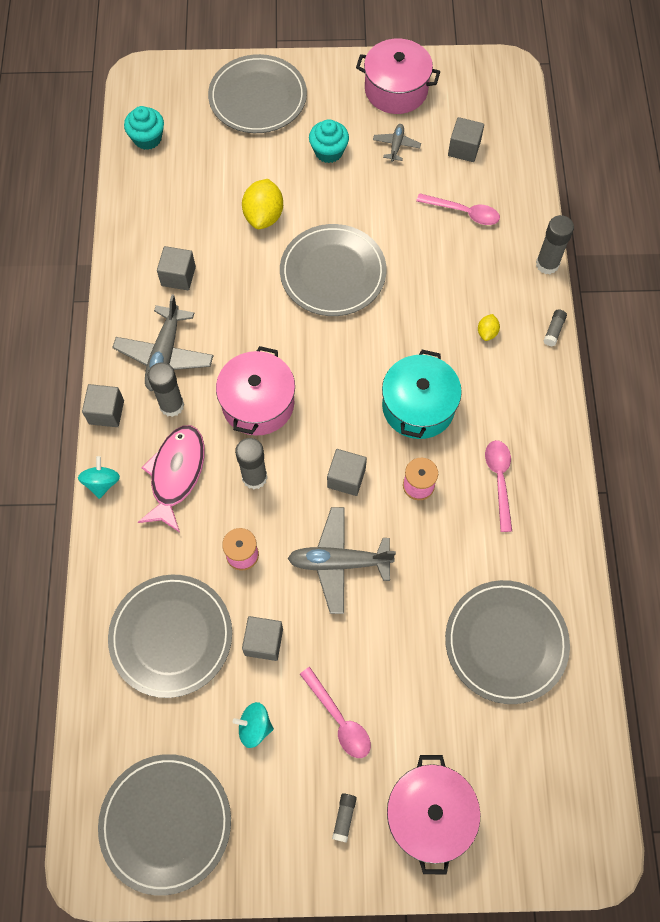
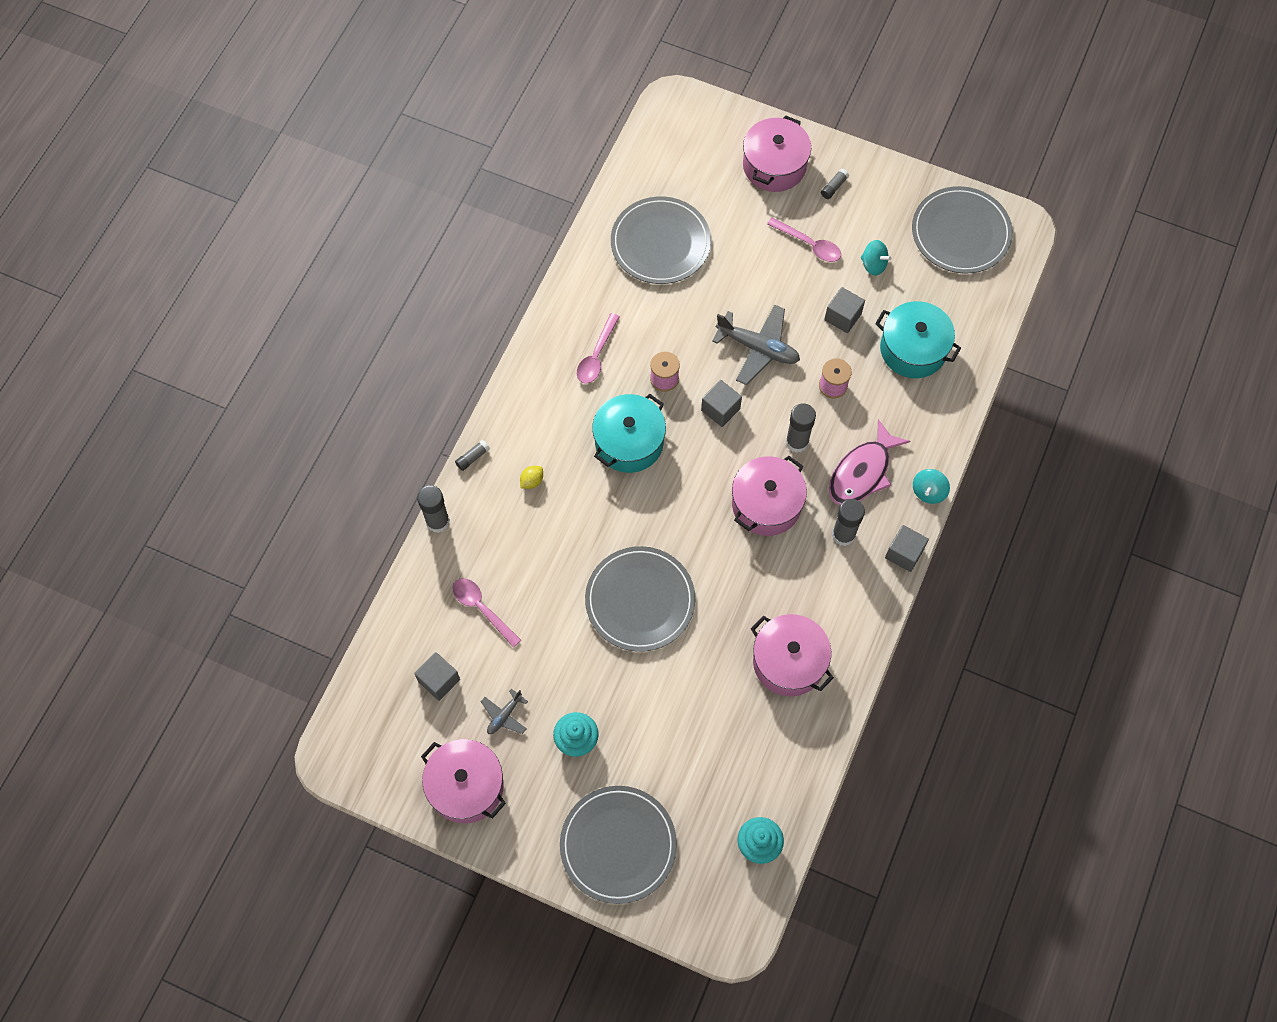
camera: 155 degrees left, 0 degrees up
(165, 355) = (832, 586): grey plane -> none
(171, 636) = (913, 349): grey plate -> turquoise pot
(178, 276) = (788, 662): grey cube -> pink pot
(264, 216) = (677, 692): yellow lemon -> none
(339, 719) = (809, 244): pink spoon -> pink spoon turned 135 degrees clockwise

